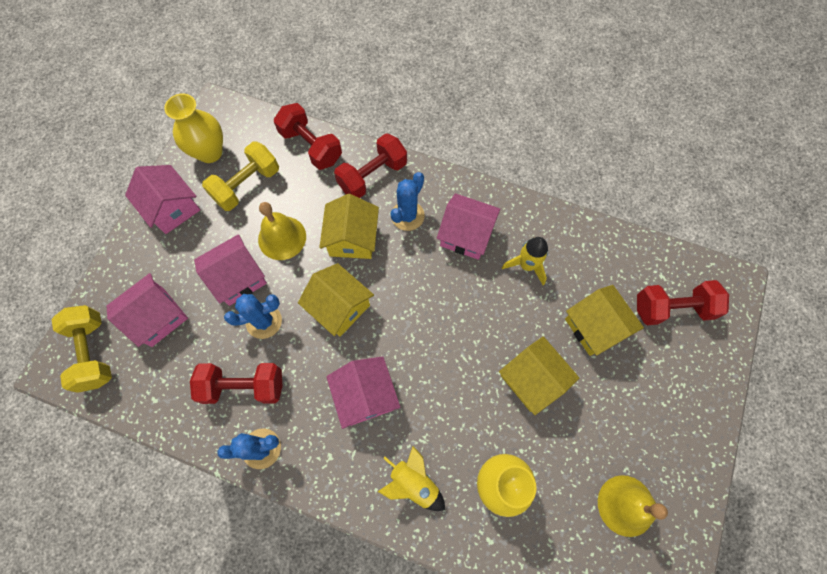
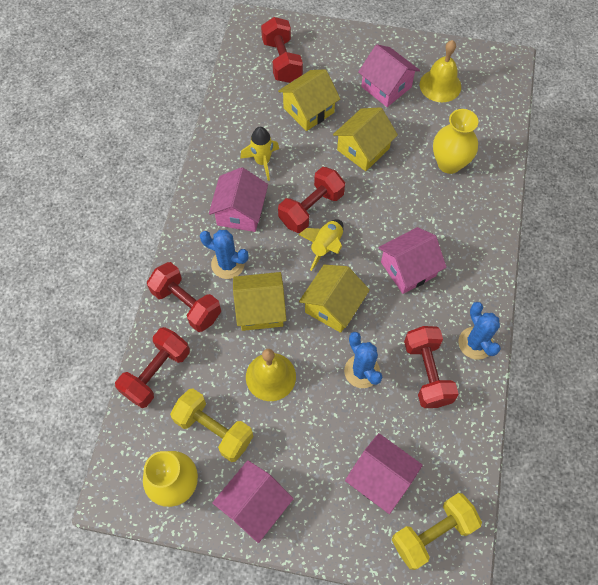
camera: 100 degrees left, 5 degrees down
(238, 278) = (322, 408): pink house -> pink house (386, 87)
(414, 483) = (467, 221): yellow rocket -> yellow rocket (326, 246)
(459, 306) = (311, 208): none -> red dumbbell

